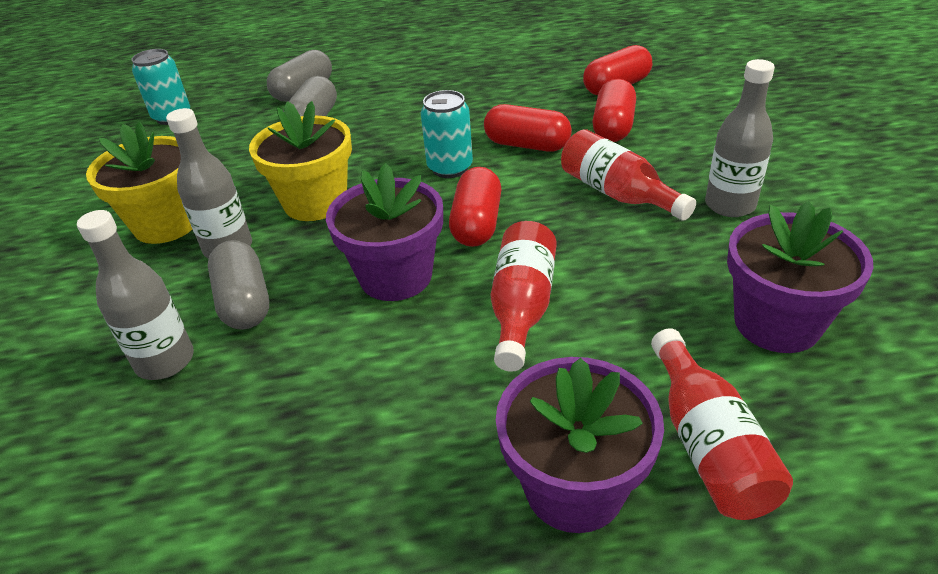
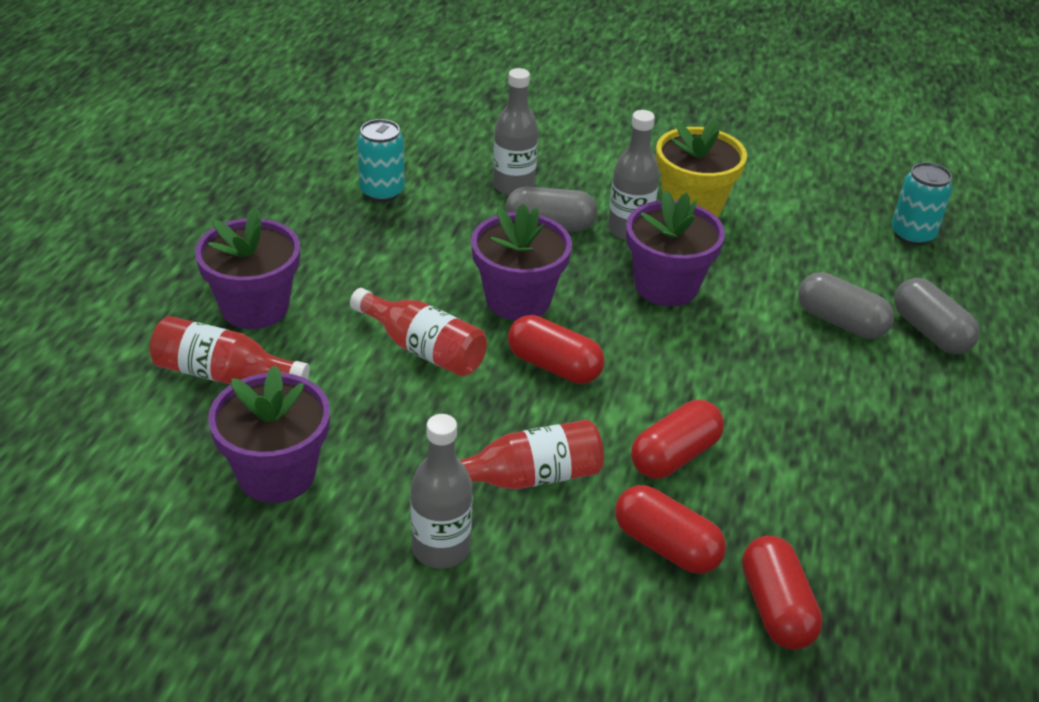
camera: 110 degrees right, 0 degrees up
(315, 202) = (666, 286): yellow flower pot -> purple flower pot
(450, 168) = (667, 383): turquoise can -> turquoise can (382, 192)

